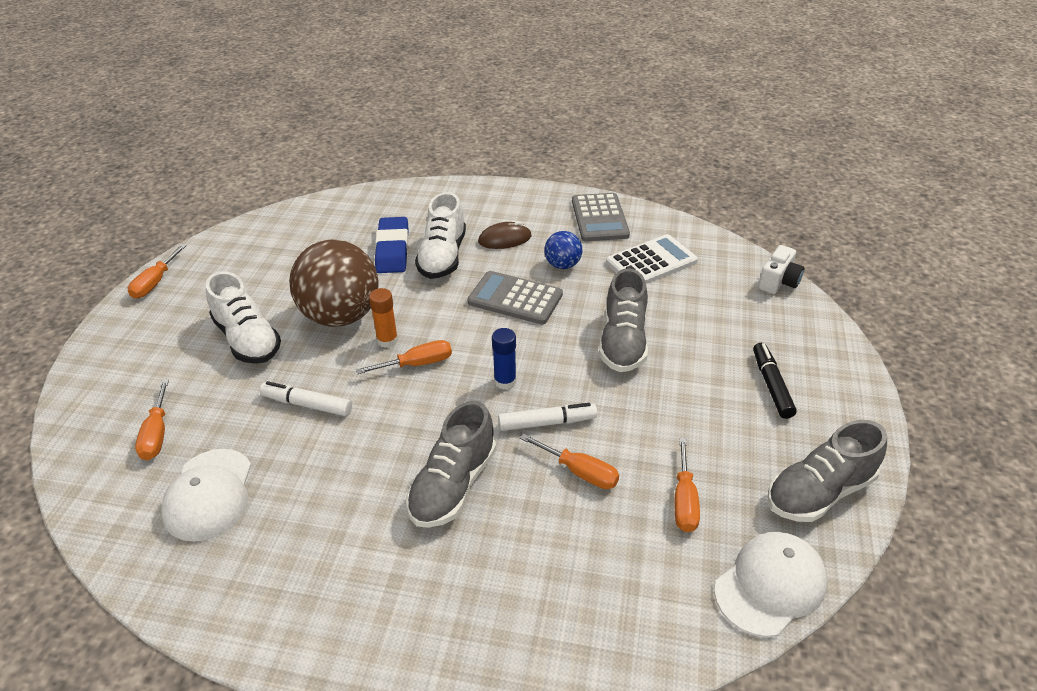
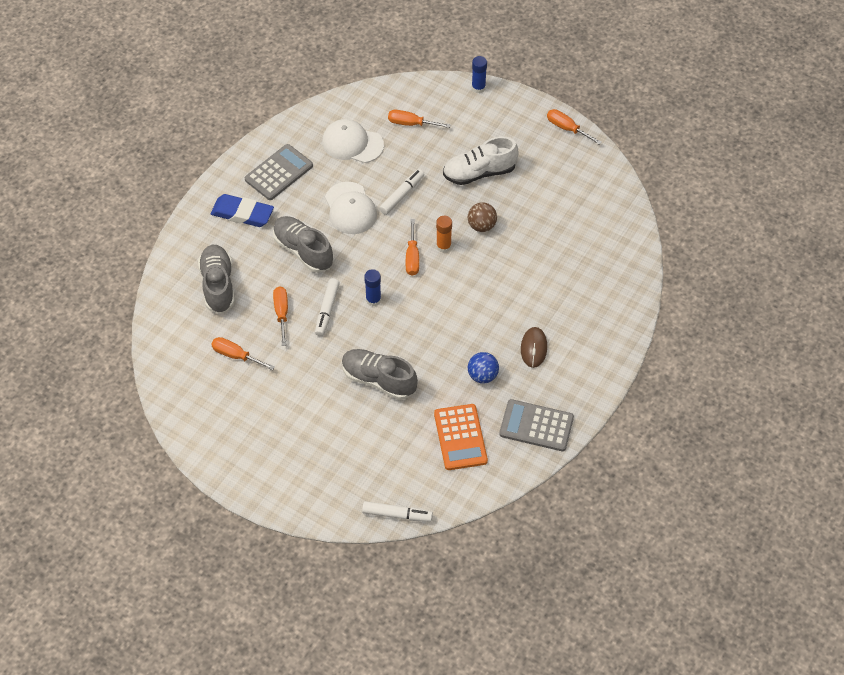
camera: 110 degrees right, 15 degrees up
(75, 379) = (478, 87): none -> blue glue stick
(341, 316) = (481, 226): brown ball -> brown ball, size x0.48
(392, 249) = (550, 271): blue eraser -> blue eraser (242, 213)
(442, 257) = (527, 301): white shoe -> none
(515, 298) = (455, 331): grey calculator -> grey calculator (279, 173)
(579, 472) = (281, 313): orange screwdriver -> orange screwdriver turned 120 degrees clockwise
(651, 262) = (460, 437): white calculator -> orange calculator
(770, 585) = (166, 369): white cap -> white cap (350, 208)
(771, 385) = (296, 448): black marker -> none
(778, 282) = (397, 514): white camera -> white marker
(819, 492) = (206, 426): grey shoe -> grey shoe (218, 285)

